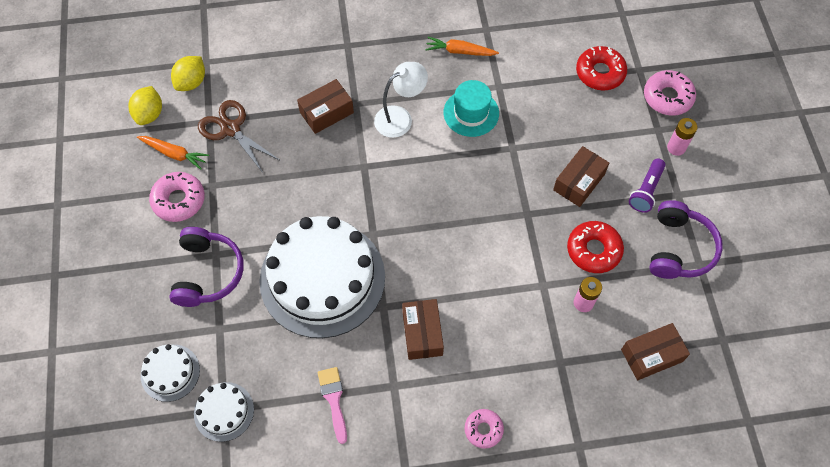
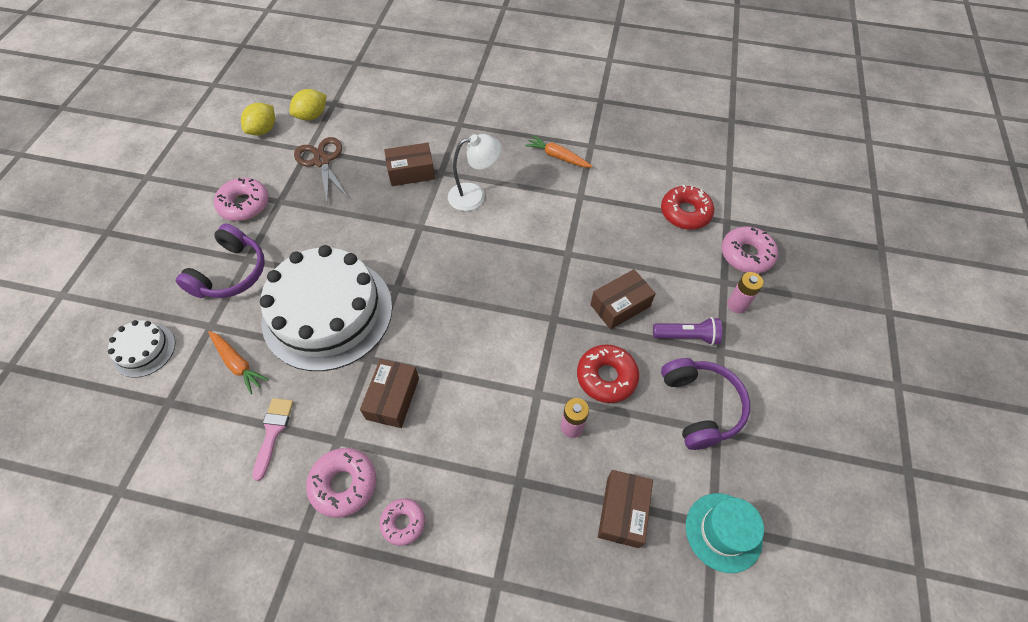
camera: 20 degrees right, 5 degrees down
(174, 154) = (264, 166): orange carrot -> orange carrot (238, 364)
(224, 411) = (167, 404): white cake -> none
(418, 418) = (344, 484): none -> pink donut
(471, 113) = (542, 211): turquoise hat -> turquoise hat (723, 532)
(646, 191) = (687, 336): purple flashlight -> purple flashlight turned 135 degrees counterclockwise
(651, 355) = (622, 512): brown box -> brown box turned 75 degrees counterclockwise
(679, 248) = (700, 406): purple headphones -> purple headphones turned 45 degrees counterclockwise

